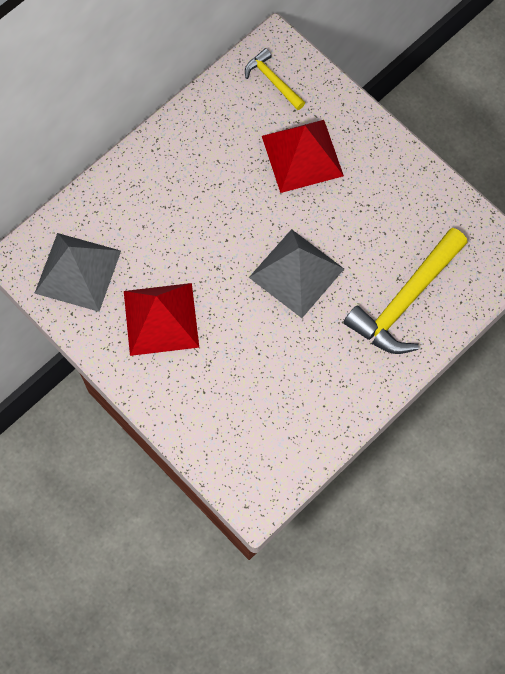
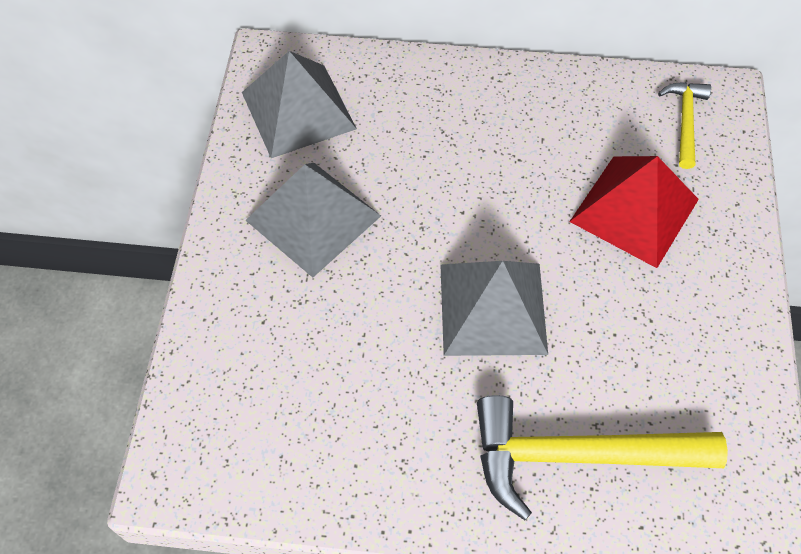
camera: 50 degrees right, 10 degrees down
(161, 319) = (313, 217): red pyramid -> grey pyramid

